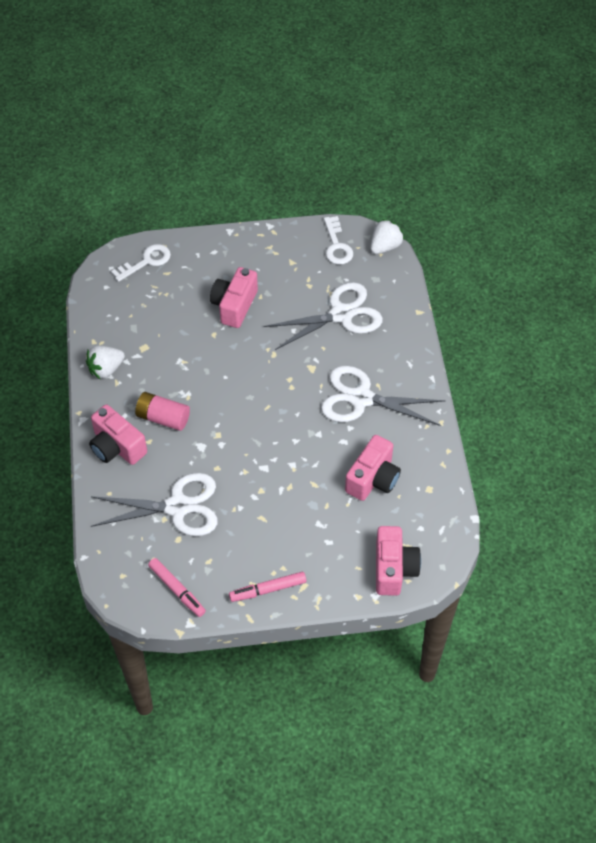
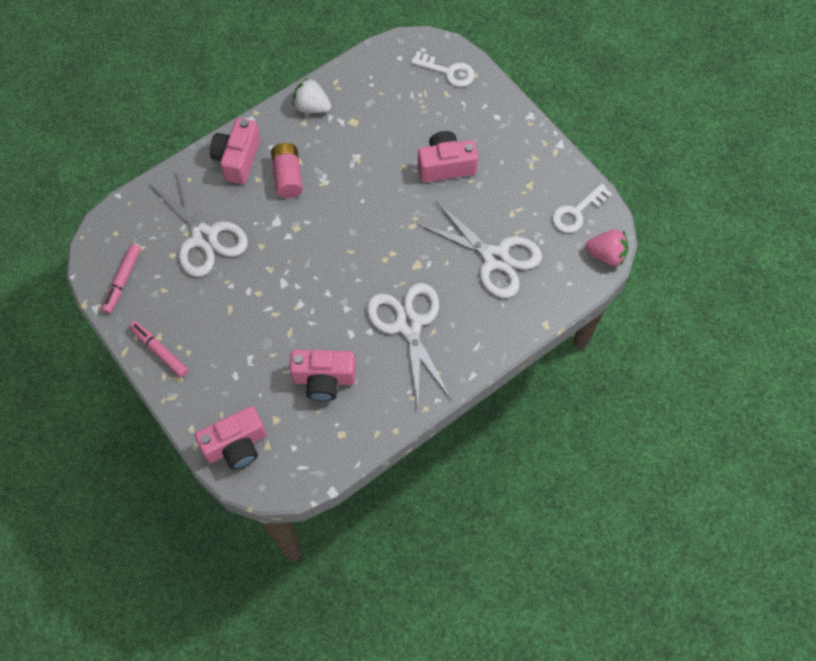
camera: 60 degrees right, 10 degrees up
(385, 246) = (606, 255): white strawberry -> pink strawberry

